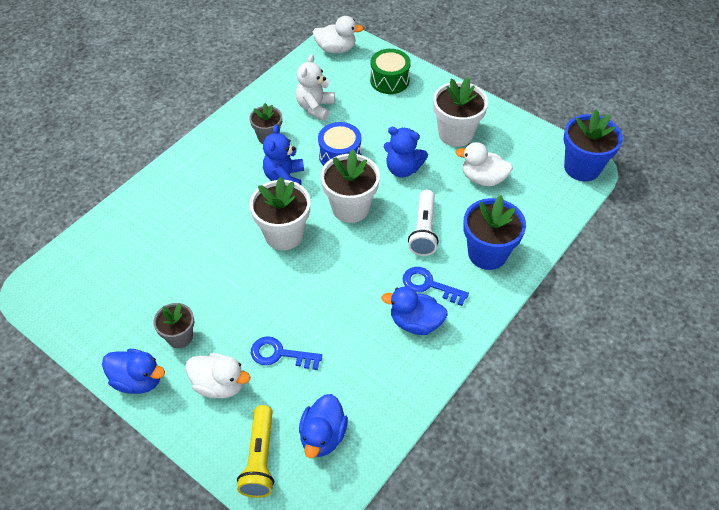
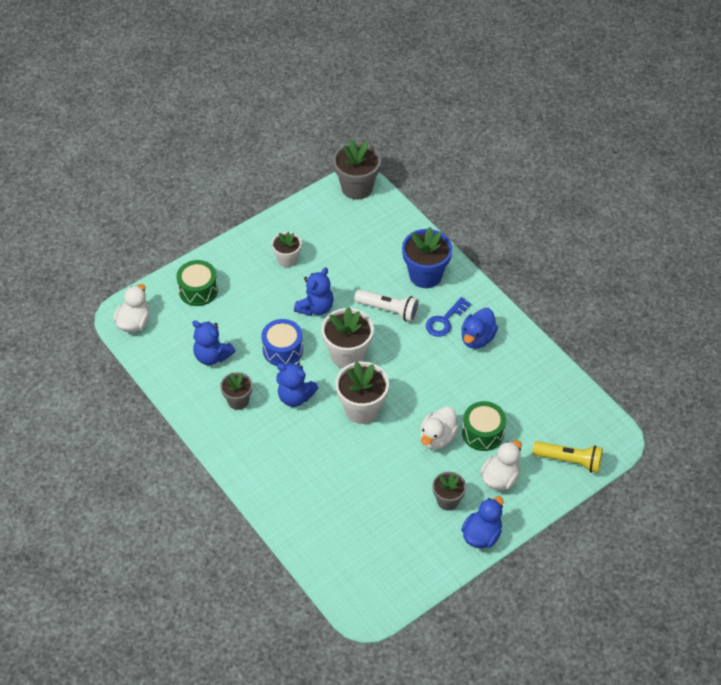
camera: 75 degrees left, 0 degrees up
(280, 354) = (483, 433): blue key -> green drum
(315, 107) = (212, 356): white teddy bear -> blue teddy bear
(323, 436) = (560, 418): blue duck -> none
(455, 134) = (287, 259): white flower pot -> white flower pot, size x0.61
(483, 178) = (346, 255): white duck -> white duck (437, 438)
(582, 167) = (357, 187): blue flower pot -> grey flower pot

